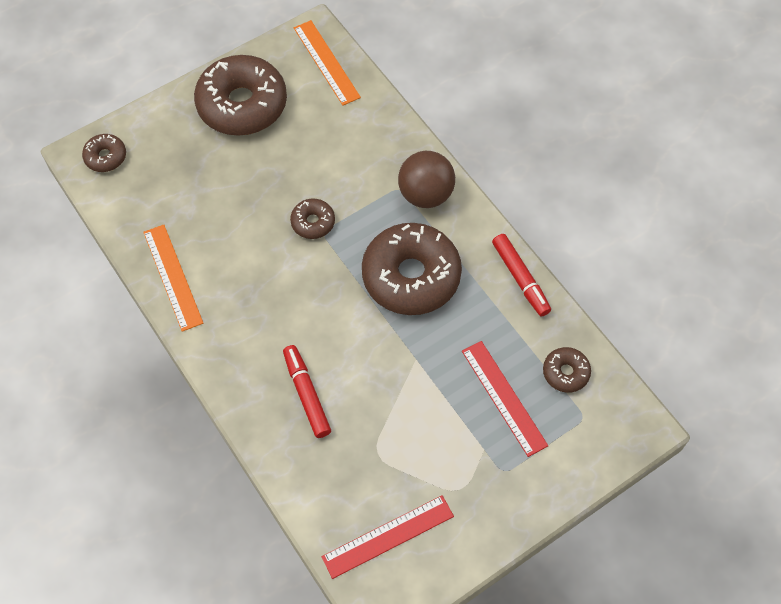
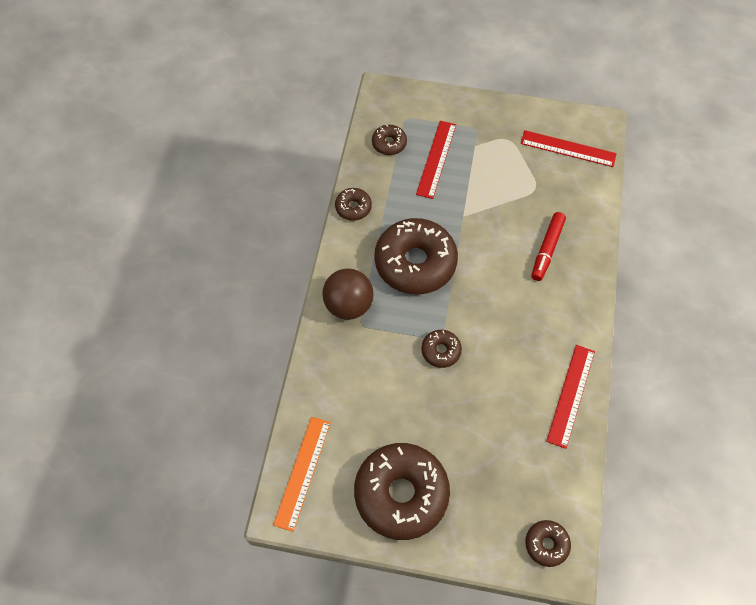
camera: 135 degrees left, 0 degrees up
(173, 277) = (570, 395): orange ruler -> red ruler
(520, 278) = (353, 207): red marker -> brown donut

